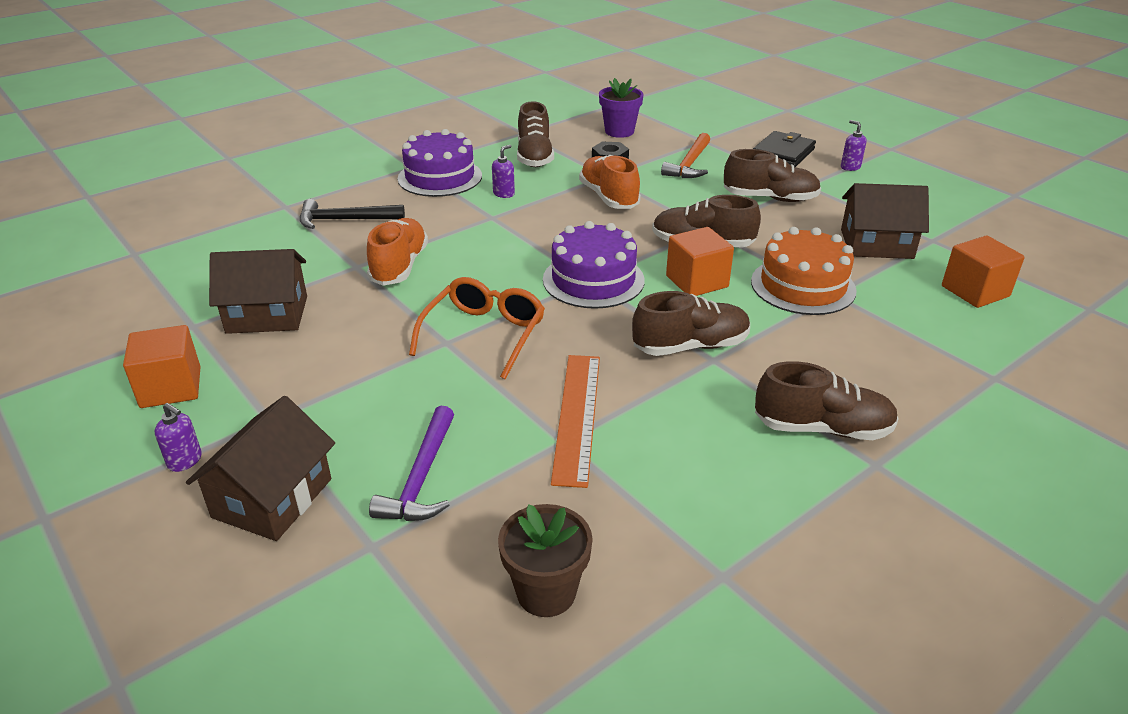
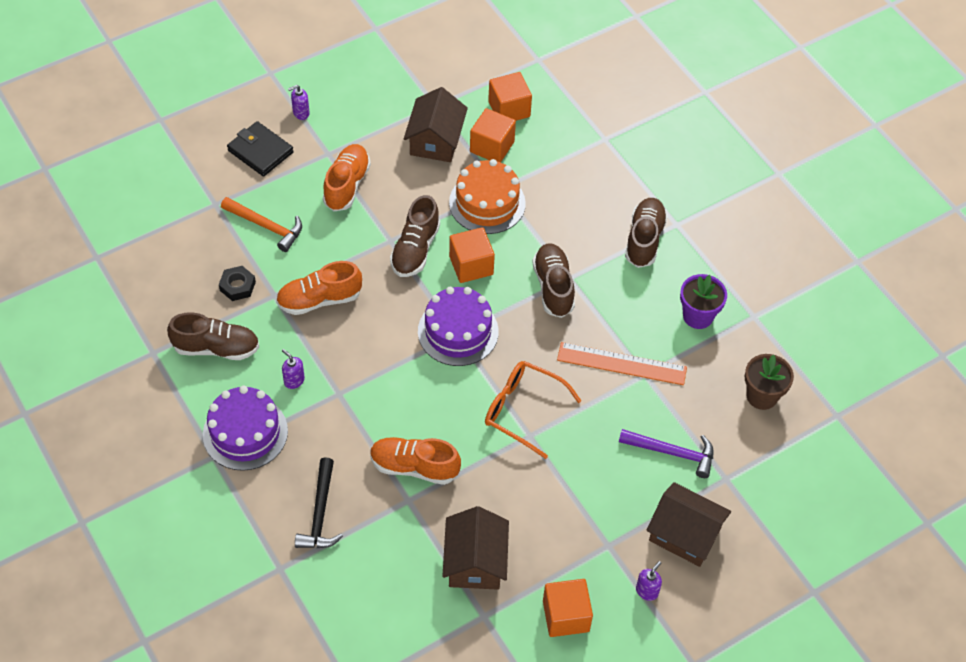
camera: 85 degrees left, 20 degrees up
(619, 131) = (174, 268): purple flower pot -> purple flower pot (698, 316)
(770, 198) = (347, 185): brown shoe -> orange shoe
(898, 283) = (492, 147): none -> orange cube

